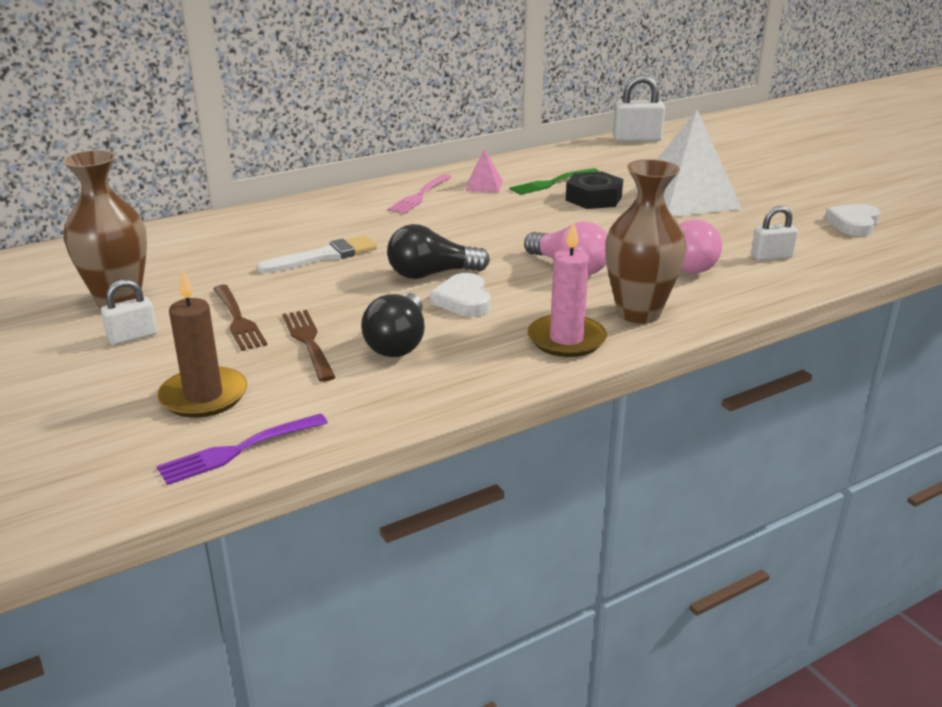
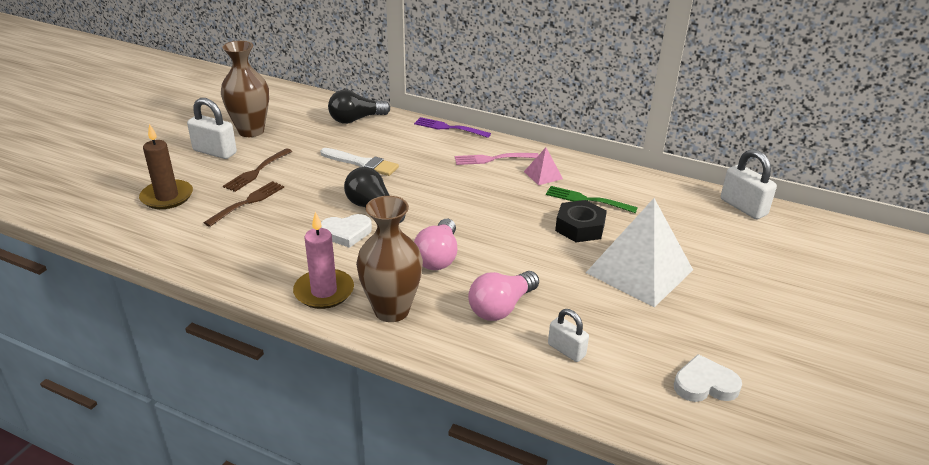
camera: 55 degrees right, 5 degrees up
(132, 337) = (215, 152): white padlock -> white padlock, size x1.58
(239, 449) = (121, 228): purple fork -> purple fork (449, 128)
(398, 343) = (269, 231): black light bulb -> black light bulb (356, 119)
(463, 300) = (346, 233): white heart -> white heart turned 150 degrees counterclockwise

